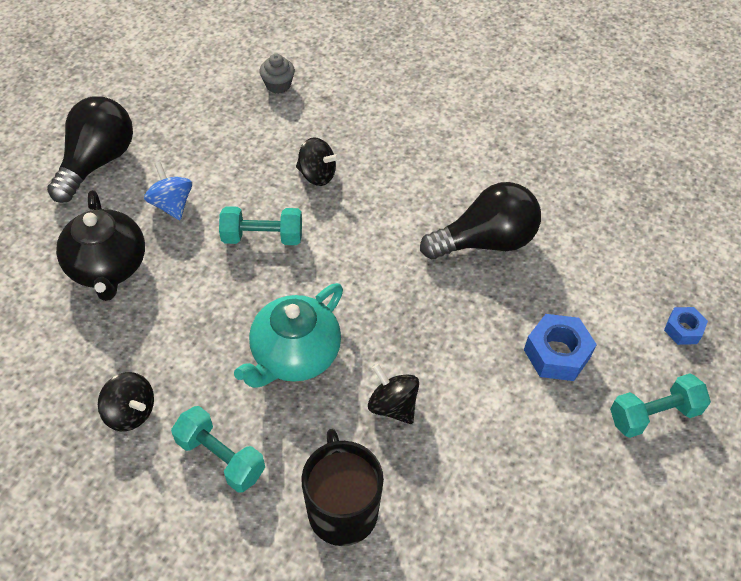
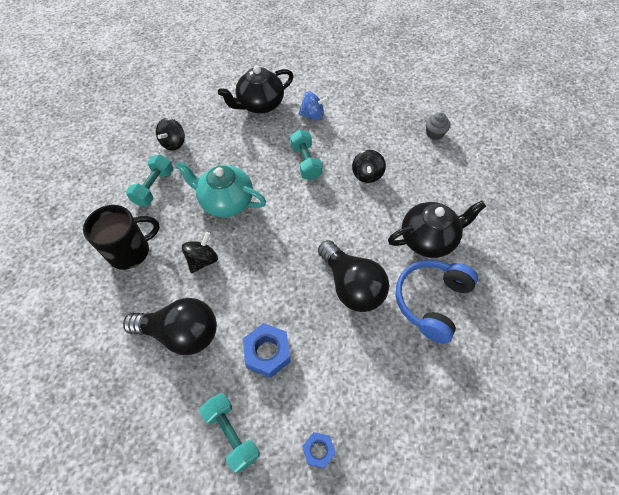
camera: 75 degrees right, 5 degrees up
(97, 162) = (329, 76): black light bulb -> black light bulb (181, 333)
(172, 204) = (313, 115): blue spinning top -> blue spinning top turned 45 degrees clockwise
(442, 147) = (428, 239): none -> black teapot
(527, 173) = (431, 301): none -> blue headphones

